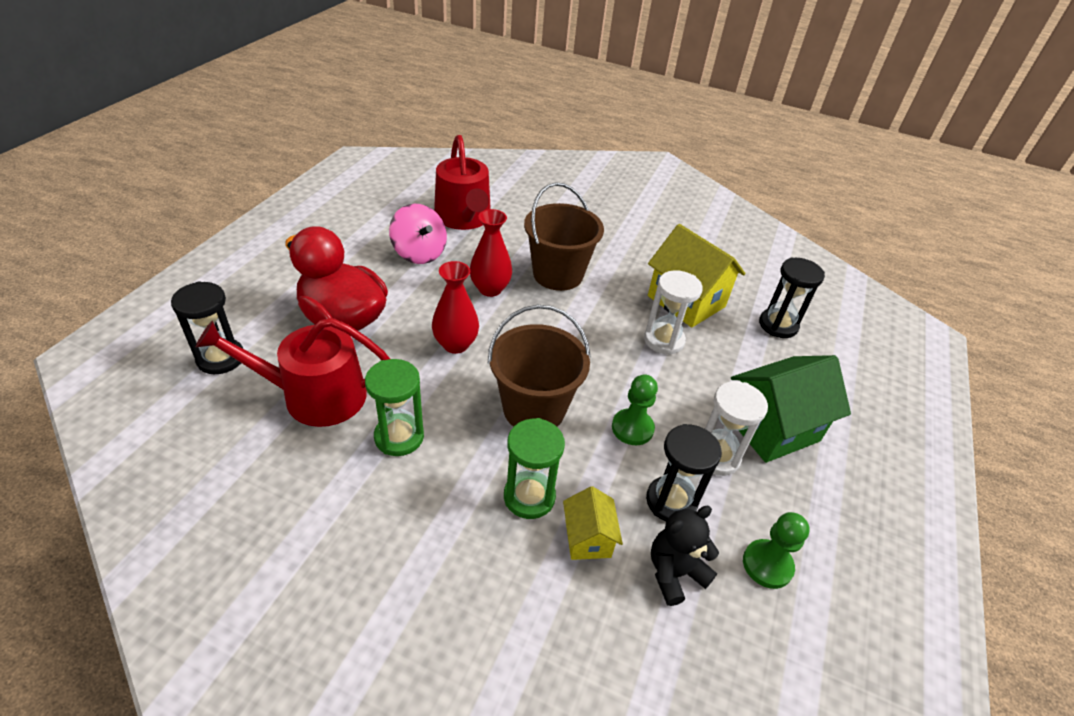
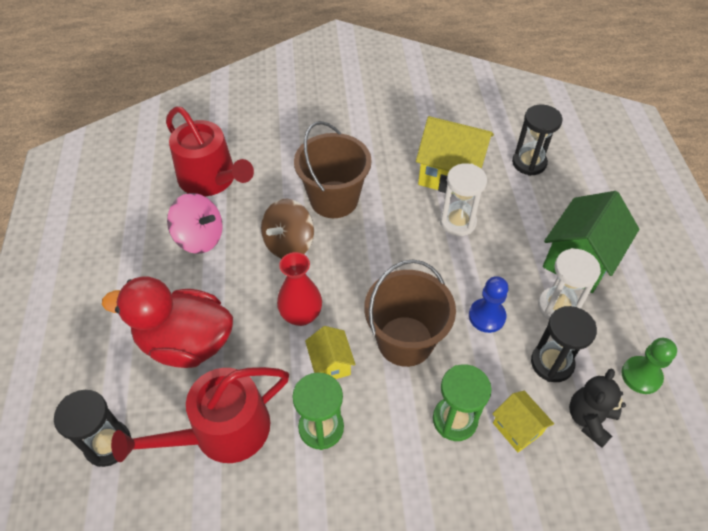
camera: 25 degrees left, 10 degrees up
(450, 393) = (330, 364): none -> yellow house
(490, 289) = (289, 244): red vase -> brown spinning top
(632, 428) = (487, 316): green pawn -> blue pawn

